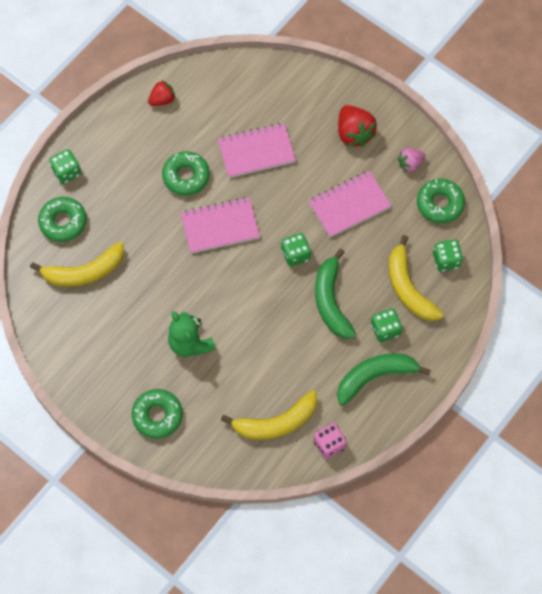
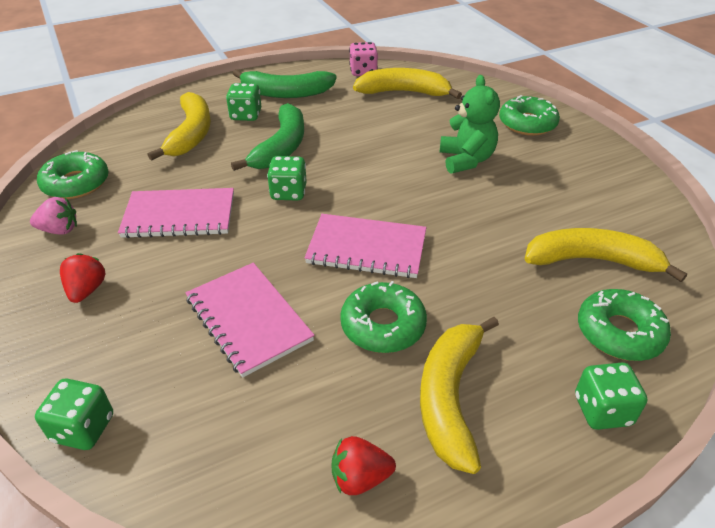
camera: 155 degrees left, 25 degrees down
(138, 150) = (450, 397): none -> yellow banana
(256, 151) = (248, 319): pink notebook -> pink notebook turned 45 degrees clockwise
(354, 133) = (87, 290): red strawberry -> red strawberry, size x0.62
(446, 260) = (129, 141): green dice -> green dice (83, 428)

